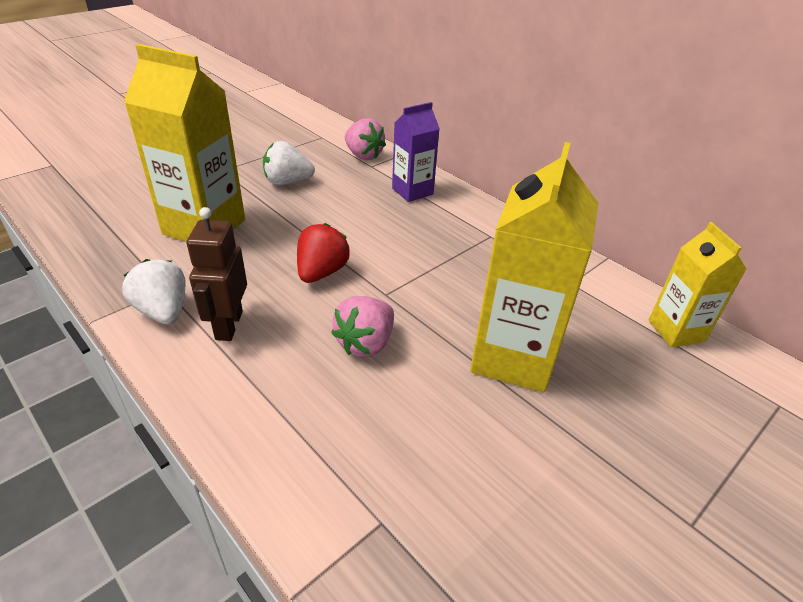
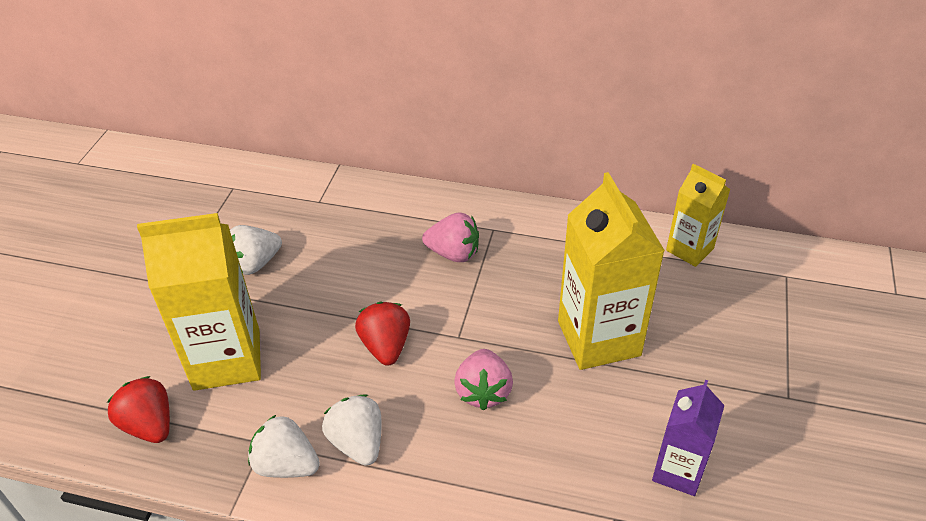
camera: 30 degrees left, 5 degrees up
(112, 240) = (149, 425): none -> red strawberry
(228, 325) = (358, 443): brown robot -> white strawberry
(363, 155) = (299, 192): pink strawberry -> pink strawberry (453, 253)
(412, 191) = (385, 214): purple carton -> purple carton (678, 471)

